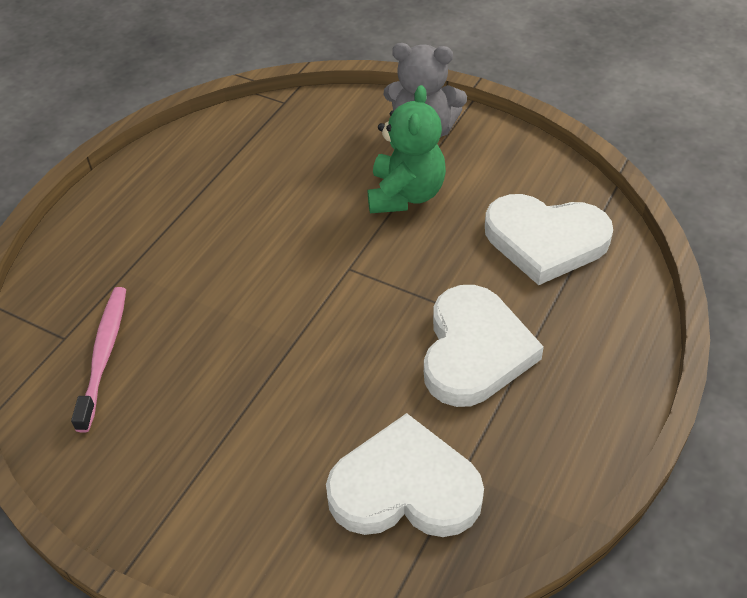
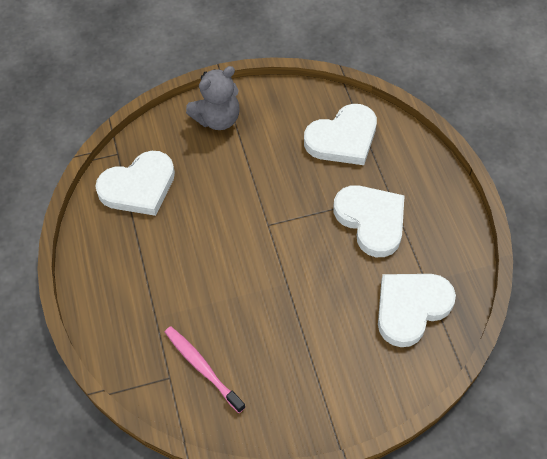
camera: 45 degrees left, 10 degrees up
(265, 143) = (139, 187): none -> white heart
(405, 195) = (250, 162): green teddy bear -> none

